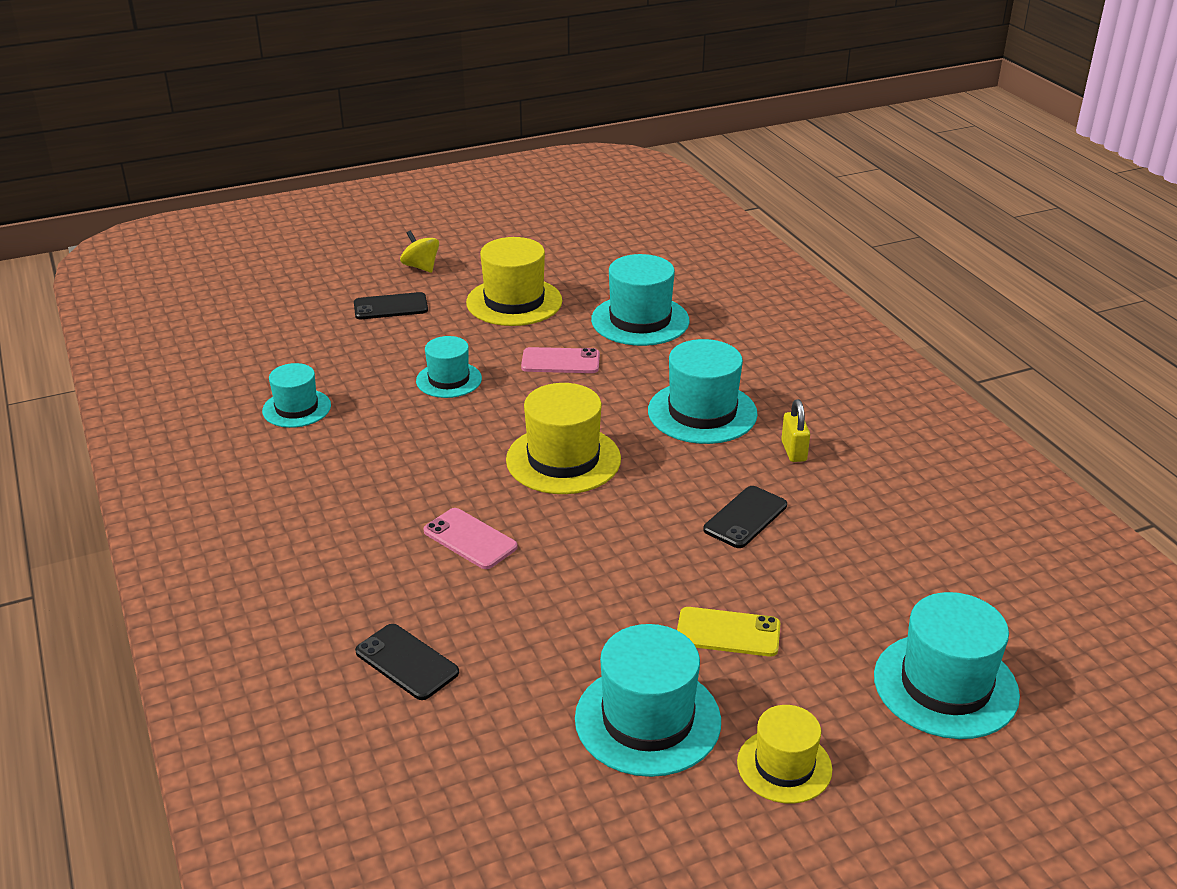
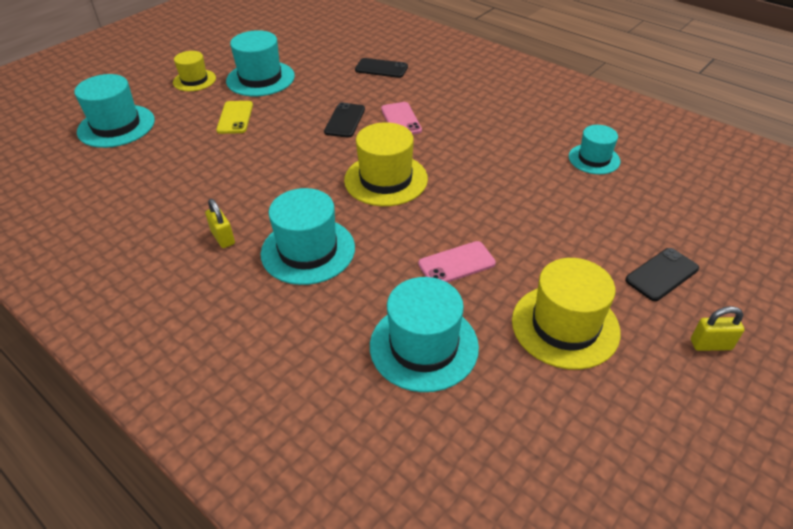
camera: 155 degrees right, 10 degrees up
(421, 267) = (710, 344): yellow spinning top -> yellow padlock
(449, 380) = (524, 215): turquoise hat -> none
(470, 539) = (401, 120): pink phone -> pink phone turned 60 degrees clockwise
(728, 632) = (235, 117): yellow phone -> yellow phone turned 75 degrees counterclockwise
(745, 517) = (245, 178): black phone -> black phone (345, 120)

